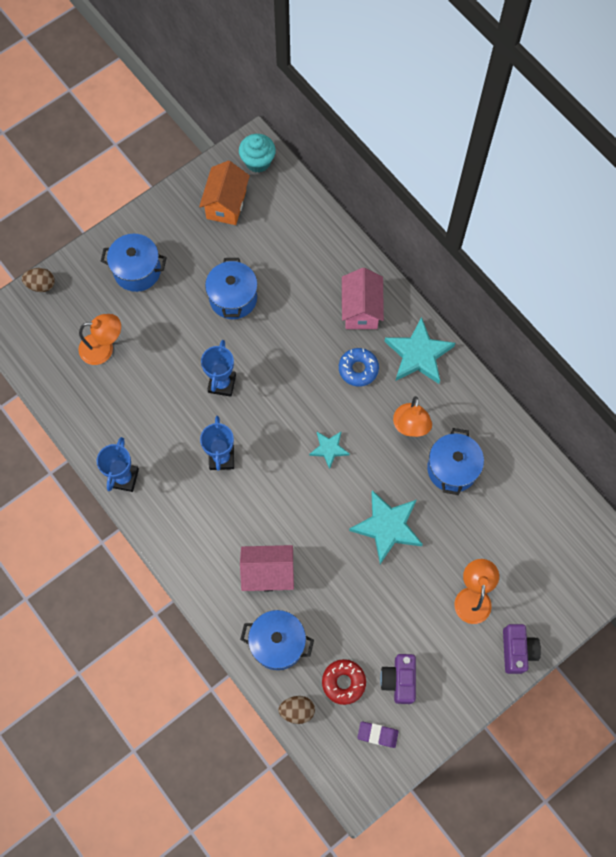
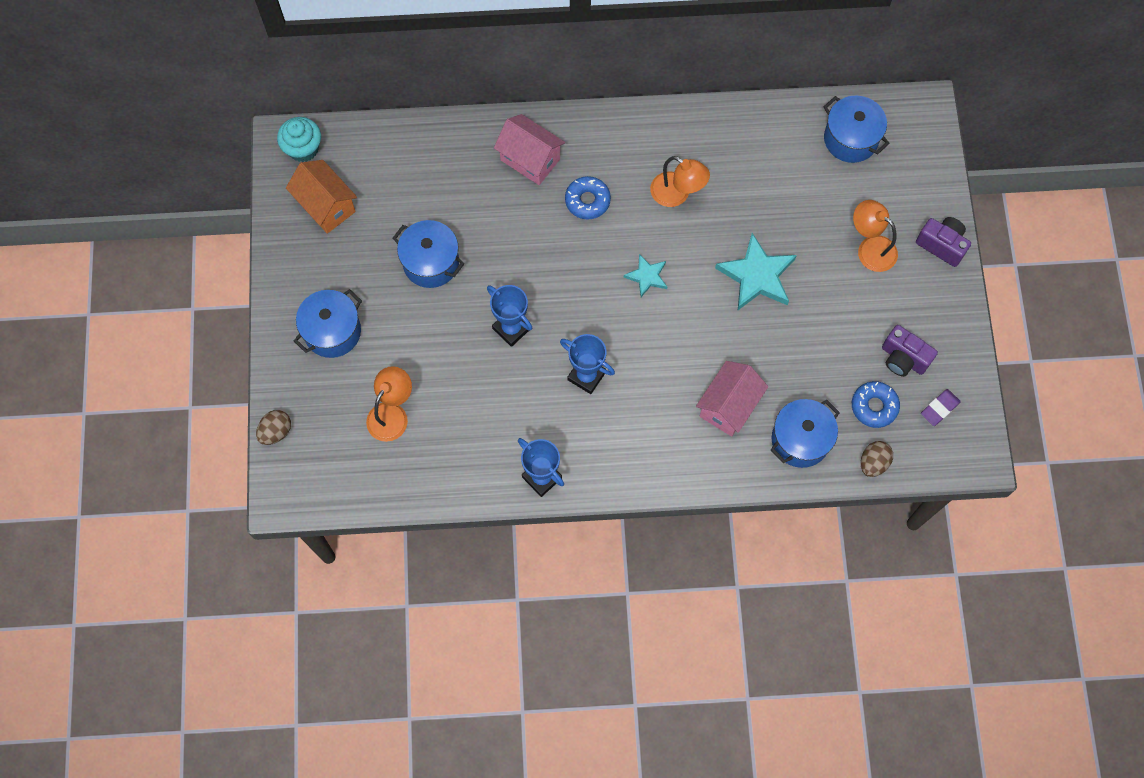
camera: 55 degrees left, 0 degrees up
(343, 682) = (874, 406): red donut -> blue donut
(418, 354) = (611, 141): turquoise star -> none
(452, 469) = (741, 186): blue pot -> blue pot (850, 139)

